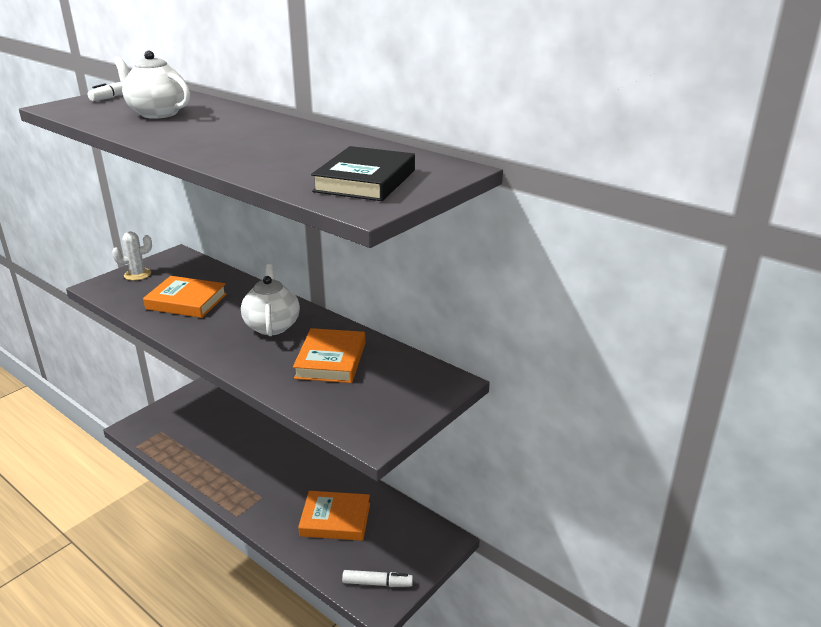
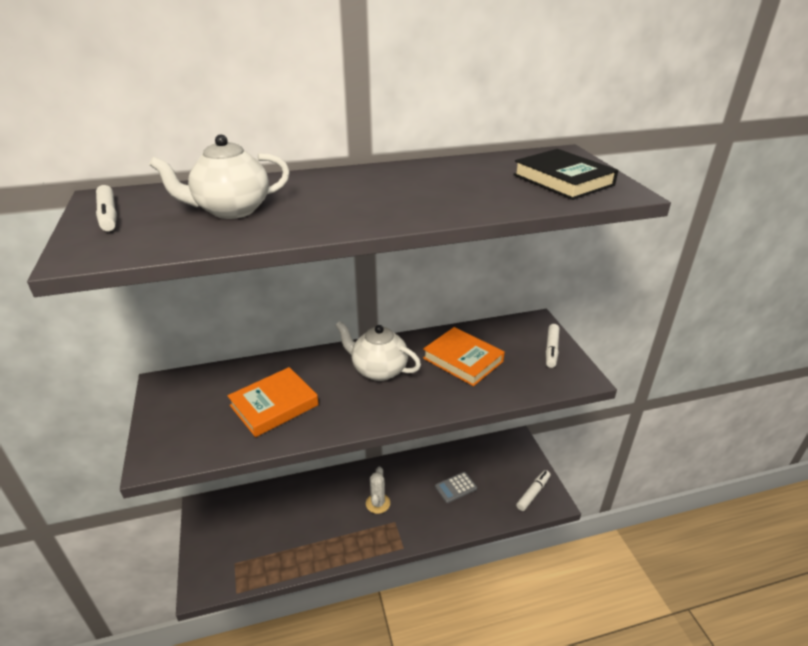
camera: 55 degrees left, 5 degrees up
(137, 274) = (169, 422): white cactus -> white cactus (378, 503)
(335, 519) = (455, 487): orange book -> grey calculator
(405, 406) = (551, 350): none -> white marker

